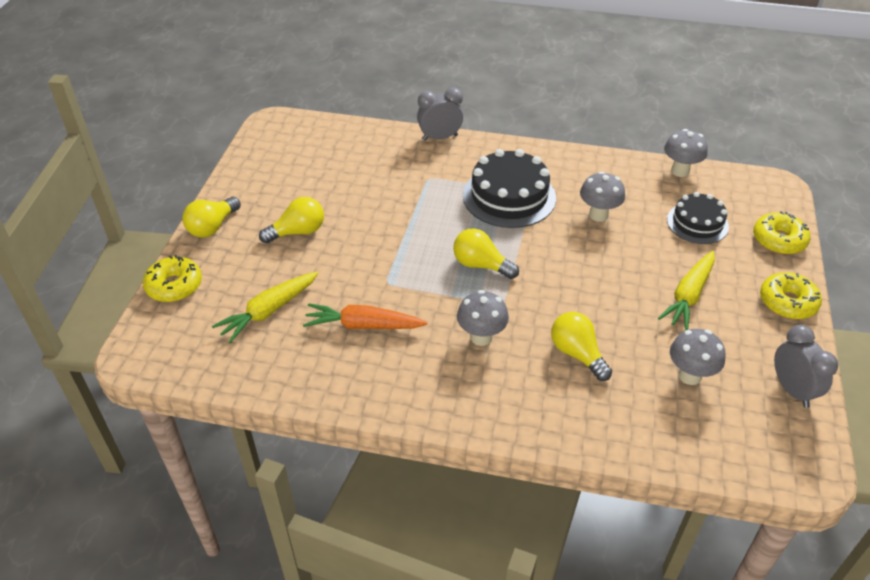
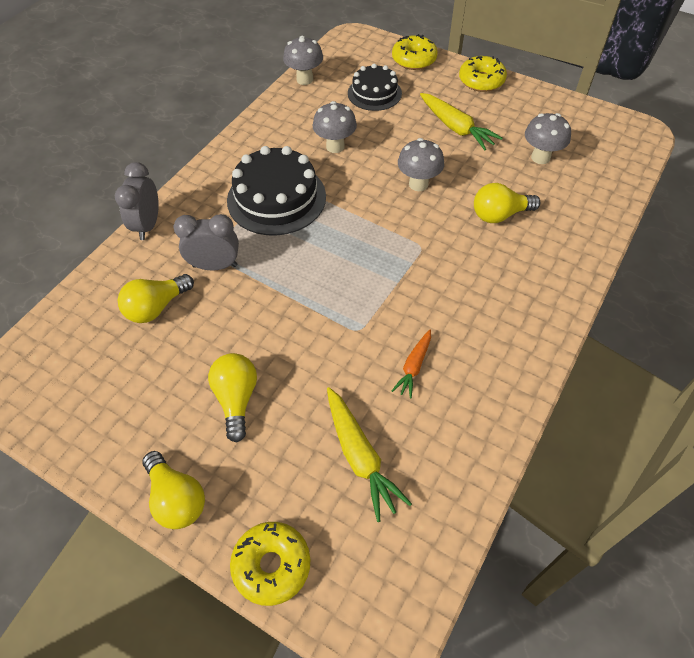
camera: 70 degrees left, 10 degrees up
(363, 325) = (414, 367): orange carrot -> orange carrot, size x0.61
(481, 265) = (365, 247): yellow light bulb -> yellow light bulb (156, 307)
(481, 337) = (460, 274): grey mushroom -> grey mushroom (418, 184)
(792, 390) = (566, 111): grey clock -> grey clock (215, 266)

